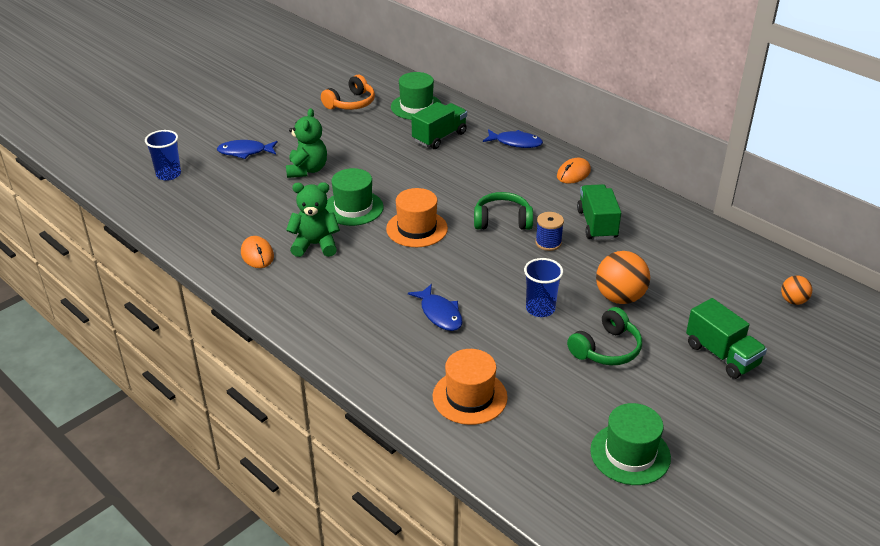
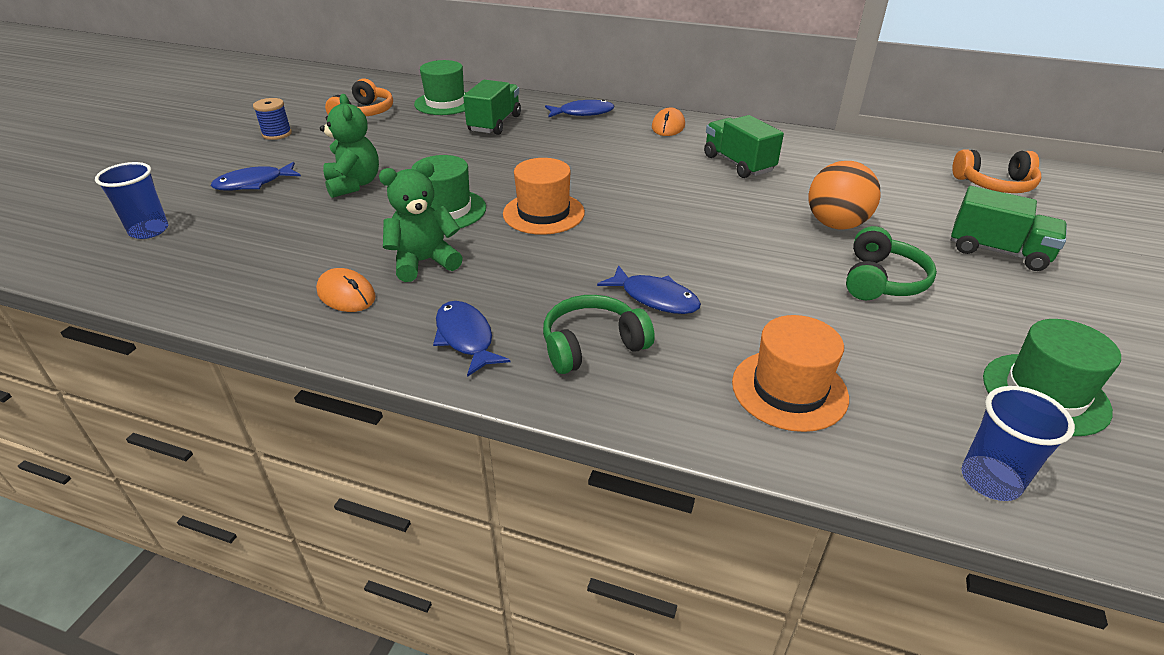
camera: 25 degrees left, 0 degrees up
(307, 304) = (465, 338): none -> blue fish
(502, 221) = (636, 183): green headphones -> green headphones (592, 345)
(540, 309) = (766, 259): blue cup -> blue cup (990, 480)
(548, 243) = (706, 192): blue spool -> blue spool (277, 134)
(793, 301) = (994, 184): orange ball -> orange headphones

